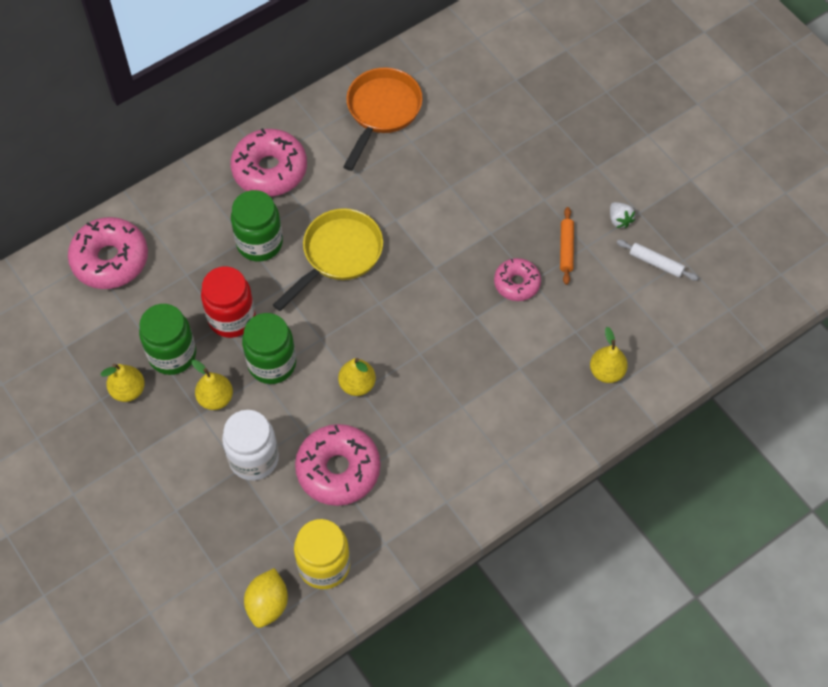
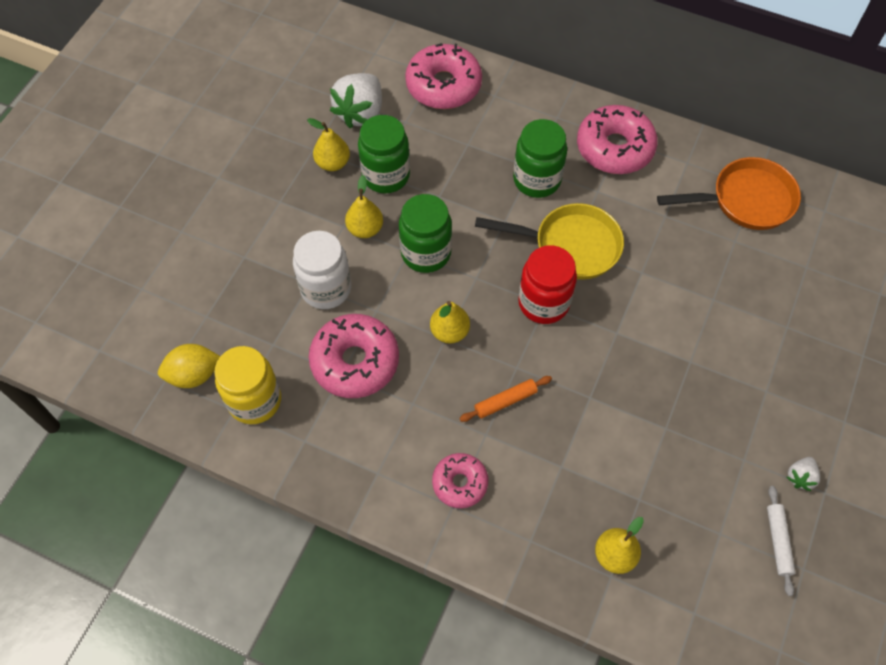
camera: 60 degrees right, 0 degrees up
(90, 341) = (360, 113): none -> white strawberry
(231, 318) = (449, 199): red jar -> red jar (543, 303)
(517, 283) = (653, 415): pink donut -> pink donut (460, 483)
(566, 248) = (726, 441): orange rolling pin -> orange rolling pin (505, 401)

